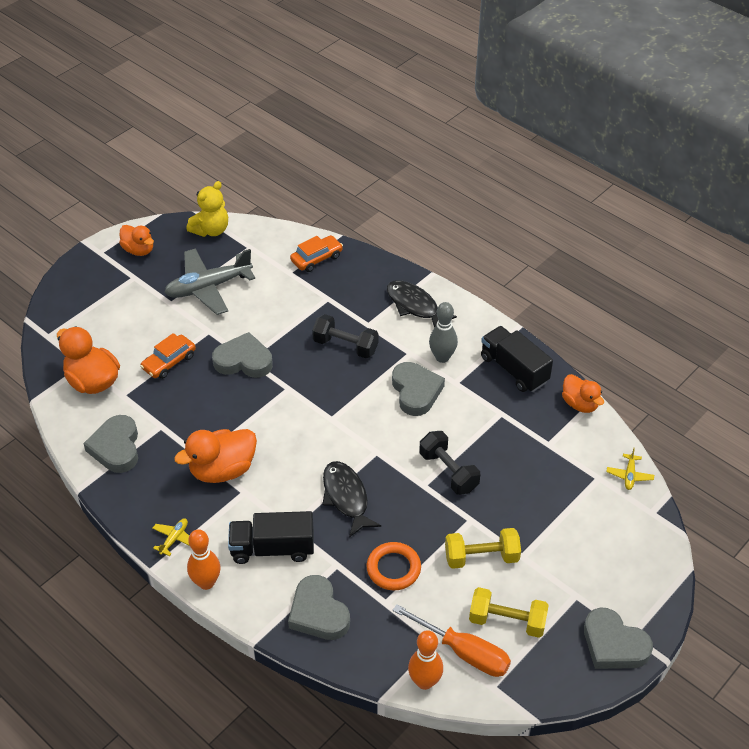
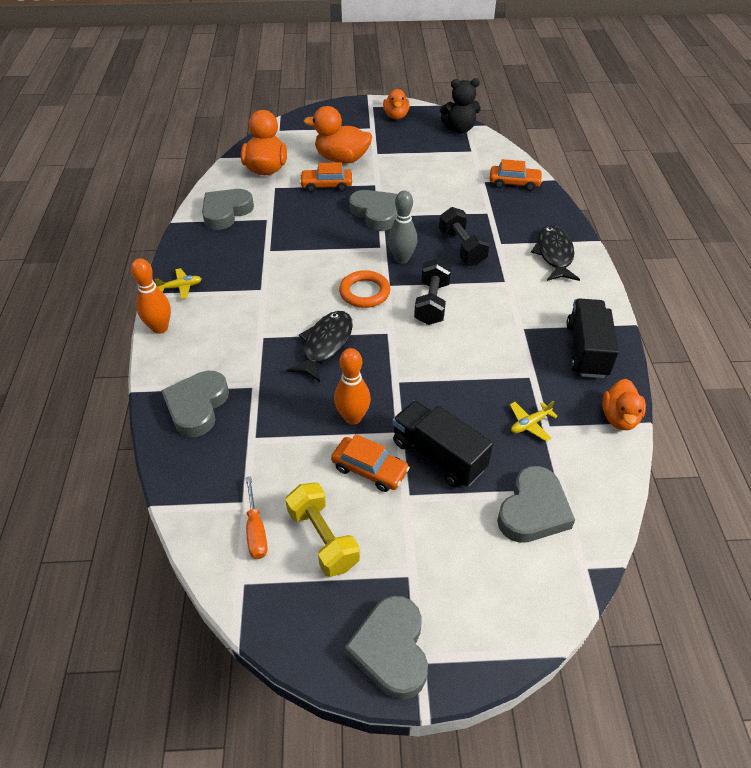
camera: 45 degrees right, 0 degrees up
(208, 287) = (412, 159): grey plane -> none
(211, 230) = (459, 129): yellow teddy bear -> black teddy bear
(222, 470) = (269, 268): orange duck -> orange duck (342, 159)
(272, 549) = (229, 340): black truck -> black truck (438, 455)
(393, 568) = (290, 420): orange ring -> orange ring (364, 292)
(416, 391) = (477, 311): grey heart -> grey heart (533, 510)
(424, 682) = (196, 525): orange bowling pin -> orange bowling pin (353, 417)
(442, 357) = (531, 302): grey bowling pin -> grey bowling pin (402, 259)
(448, 472) = (428, 385): black dumbbell -> black dumbbell (432, 303)
(463, 652) = (256, 530): orange screwdriver -> orange screwdriver, size x0.61
(481, 557) = (369, 469): yellow dumbbell -> orange car
(629, 475) = (598, 513): yellow plane -> yellow plane (530, 424)

